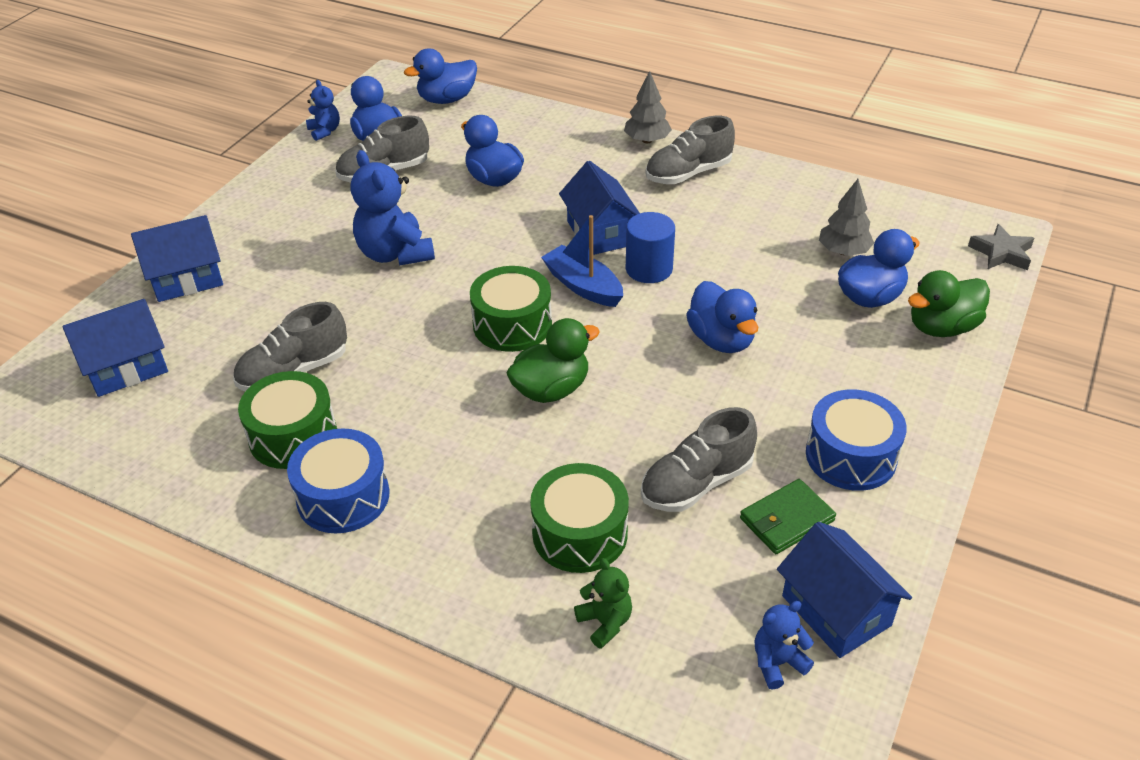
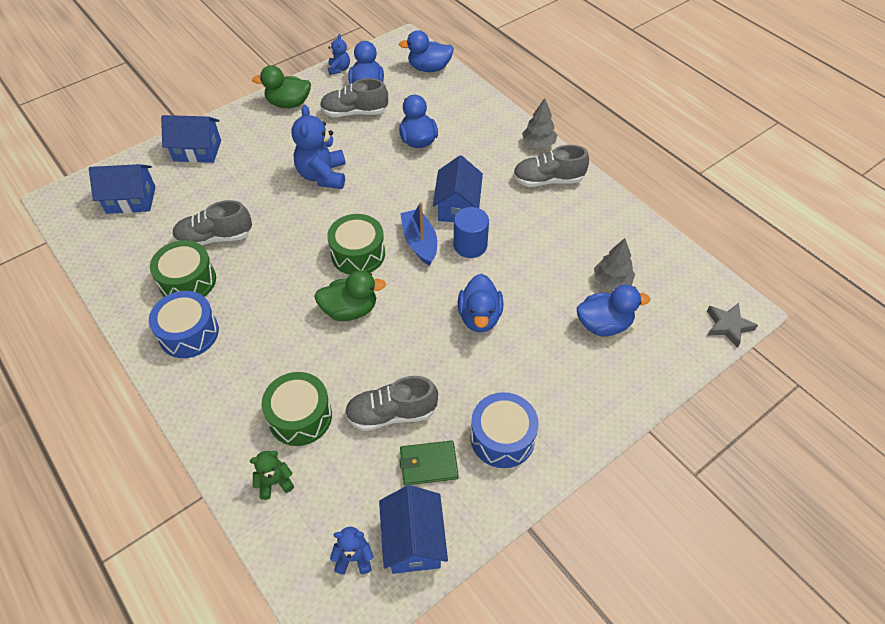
camera: 25 degrees right, 10 degrees up
(605, 622) = (274, 482): green teddy bear -> green teddy bear turned 105 degrees counterclockwise
(942, 327) = (637, 368): green duck -> green duck (288, 104)

